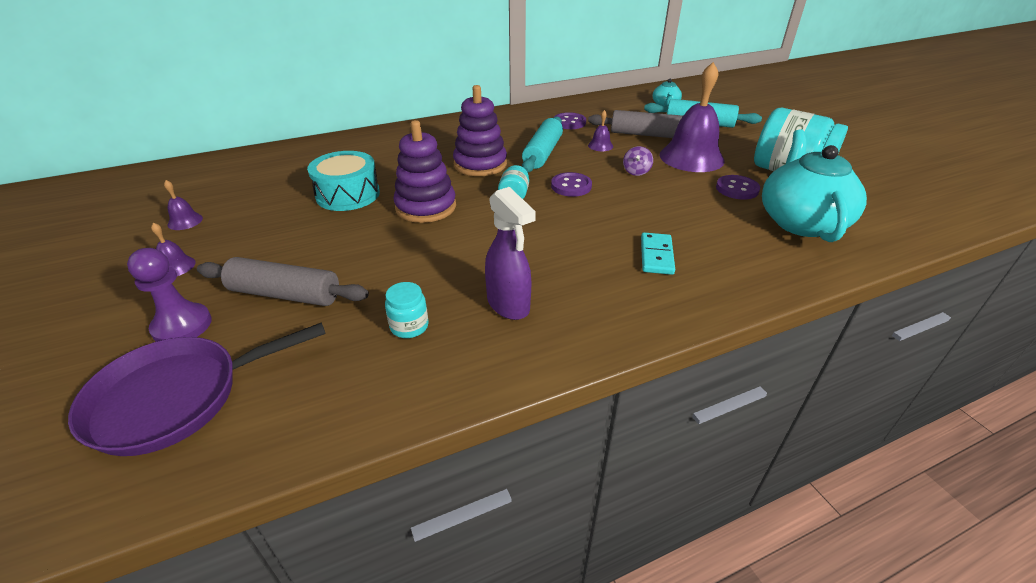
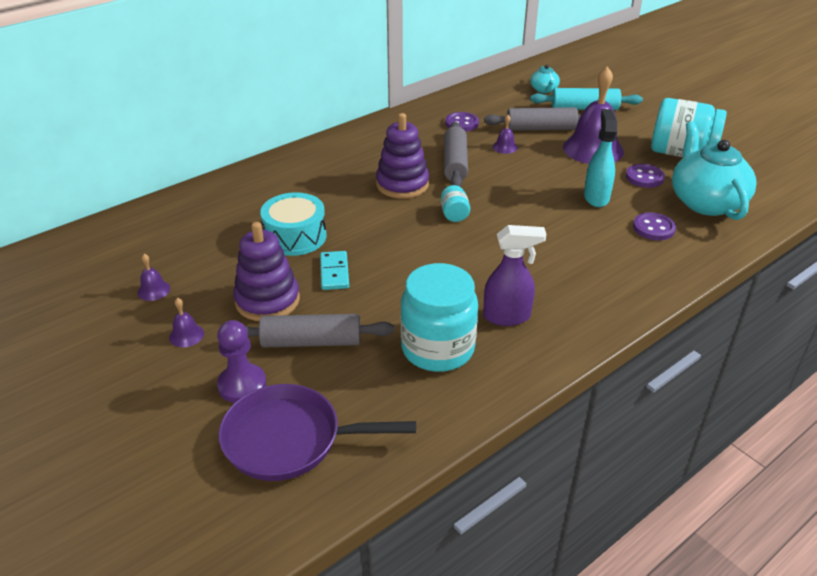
camera: 15 degrees left, 0 degrees up
(177, 398) = (290, 439): purple pan -> purple pan turned 45 degrees clockwise
(409, 326) = (437, 348): turquoise jar -> turquoise jar, size x2.24
(426, 207) = (379, 238): purple stacking toy -> purple stacking toy (267, 300)
(508, 305) = (507, 316): purple spray bottle -> purple spray bottle turned 45 degrees counterclockwise
(542, 153) = (455, 163): turquoise rolling pin -> grey rolling pin
(571, 186) = (500, 196): purple button -> purple button (653, 228)
(636, 171) = (551, 171): purple spinning top -> none
(656, 256) = (604, 253): turquoise domino -> turquoise domino (334, 272)
(674, 200) = (596, 197): none -> turquoise spray bottle

